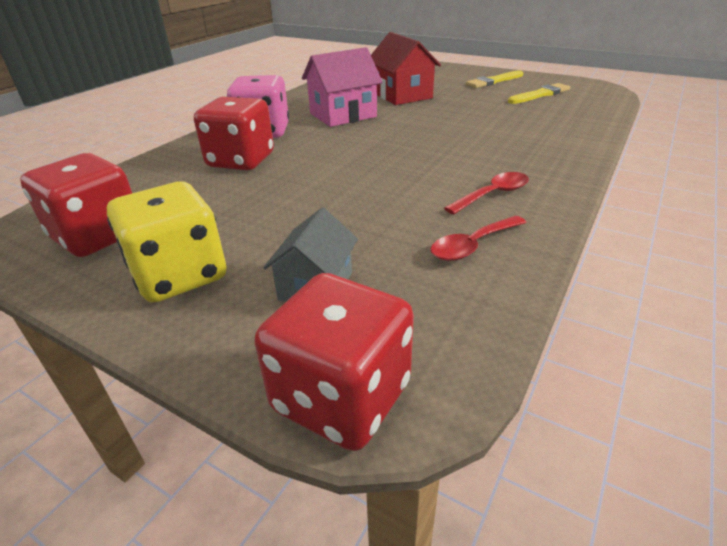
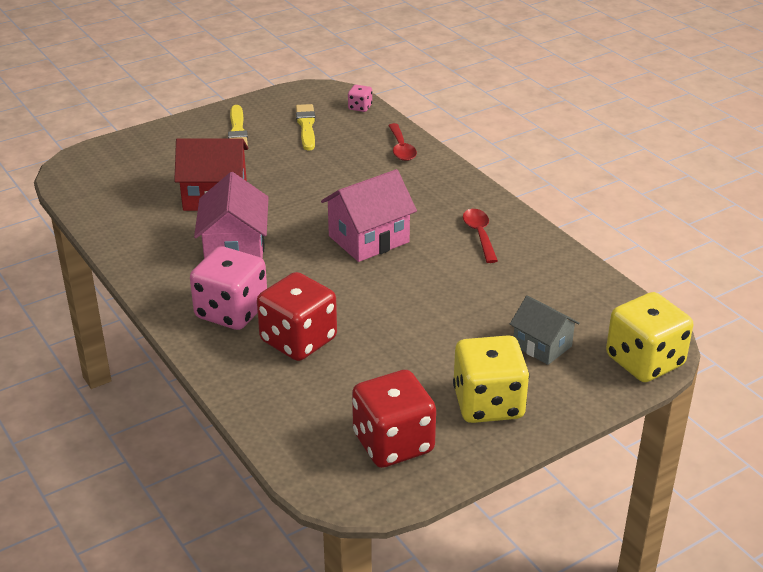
camera: 65 degrees left, 0 degrees up
(341, 397) = (644, 361): red dice -> yellow dice
(415, 150) = (368, 239): none -> pink house
(472, 245) = (539, 270): red spoon -> red spoon (401, 148)
(605, 102) = (360, 107): none -> pink dice

